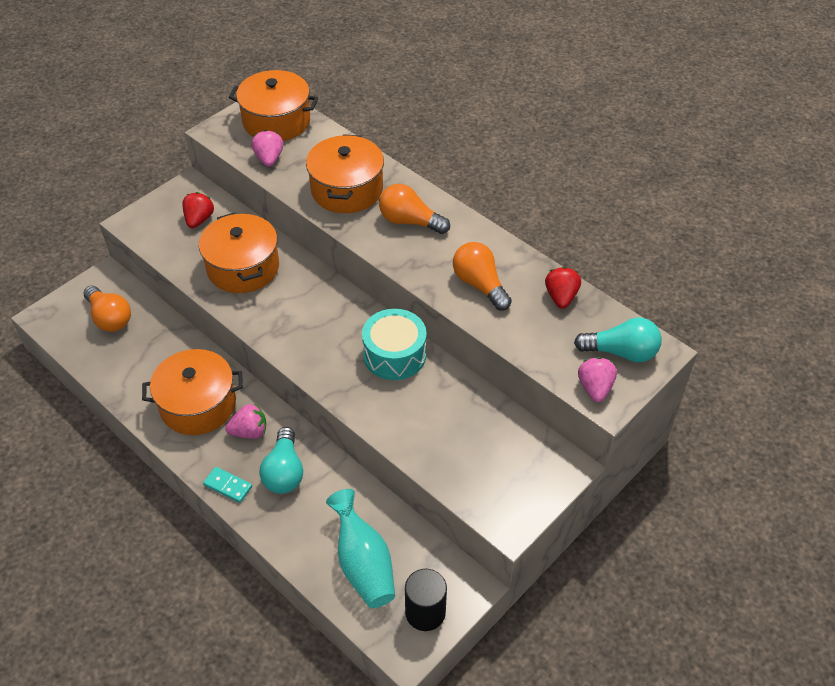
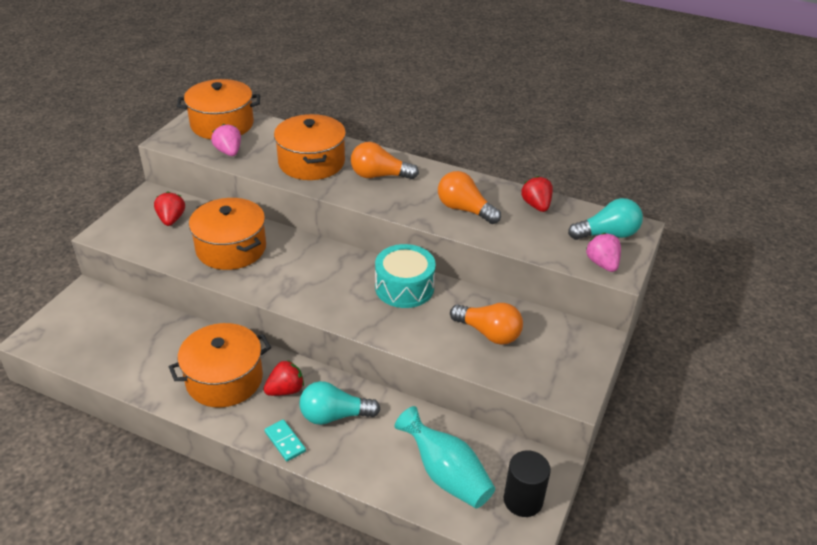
camera: 20 degrees left, 10 degrees down
(109, 318) = (103, 326): orange light bulb -> orange light bulb (488, 333)
(228, 486) = (285, 441): turquoise domino -> turquoise domino turned 45 degrees clockwise
(249, 431) = (285, 390): pink strawberry -> red strawberry
(284, 471) = (334, 415): turquoise light bulb -> turquoise light bulb turned 105 degrees clockwise

